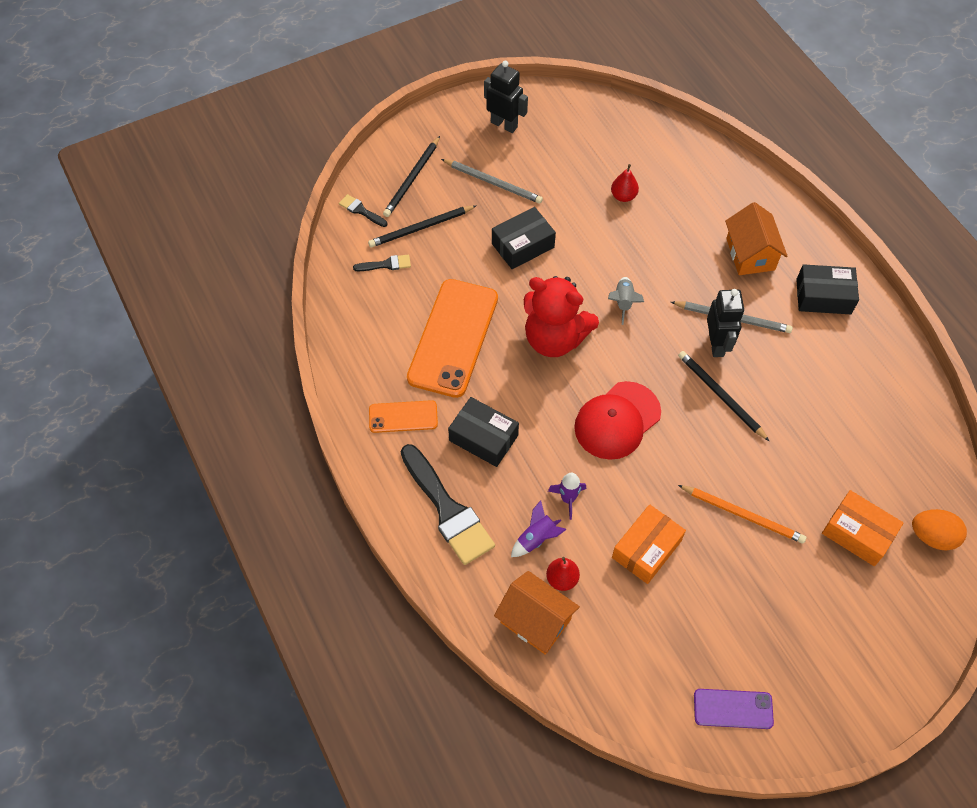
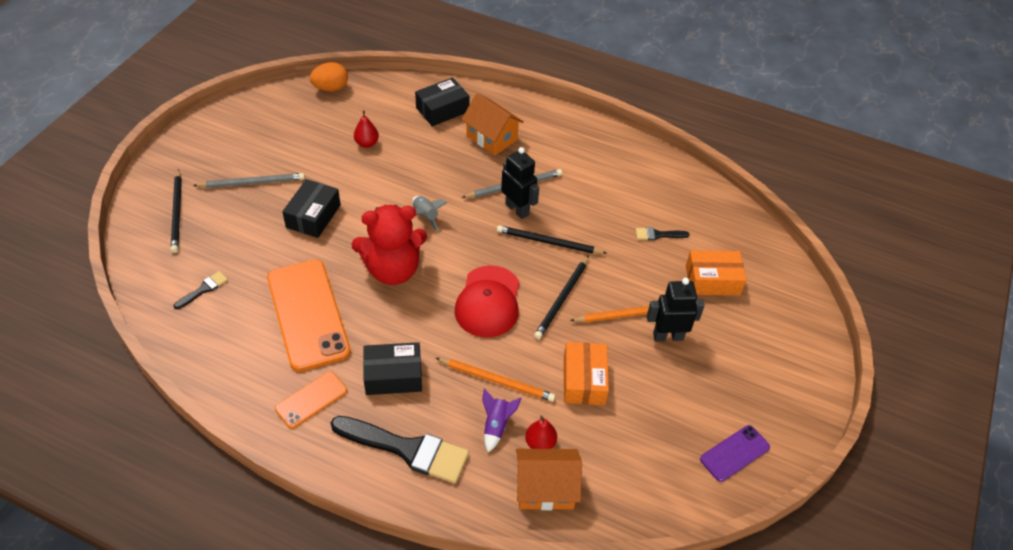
camera: 40 degrees left, 10 degrees down
(361, 211) = (147, 259): black brush -> black brush (658, 235)
(420, 228) = (214, 246): black pencil -> black pencil (562, 299)
(504, 124) = (229, 137): black robot -> black robot (668, 336)
(568, 499) = (497, 381): purple rocket -> orange pencil
(823, 296) = (563, 140): black box -> black box (442, 110)
(932, 536) = (757, 254): orange egg -> orange egg (331, 88)

